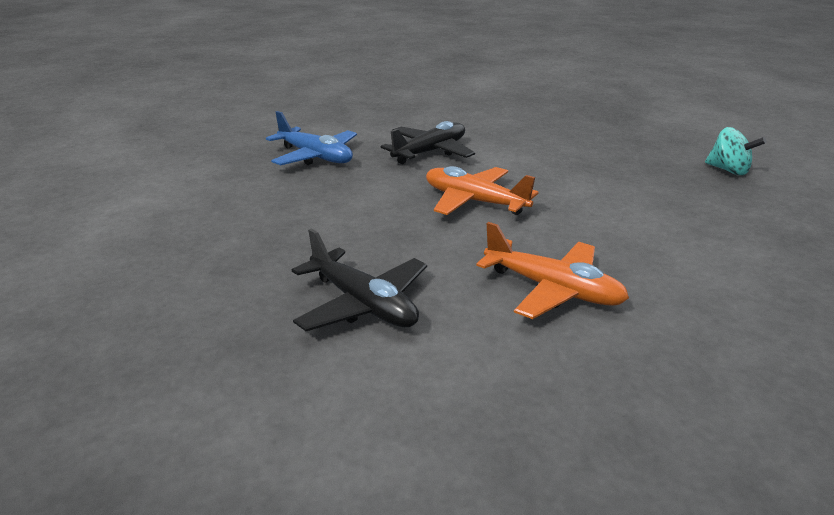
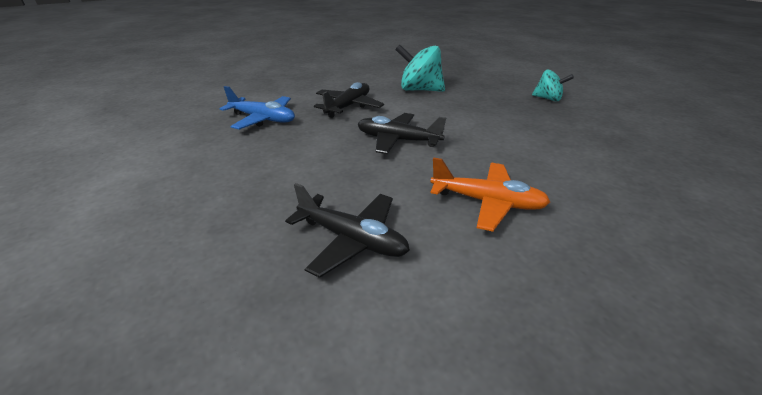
camera: 15 degrees left, 5 degrees up
(474, 201) = (397, 140): orange plane -> black plane
(539, 139) = (419, 90): none -> turquoise spinning top

